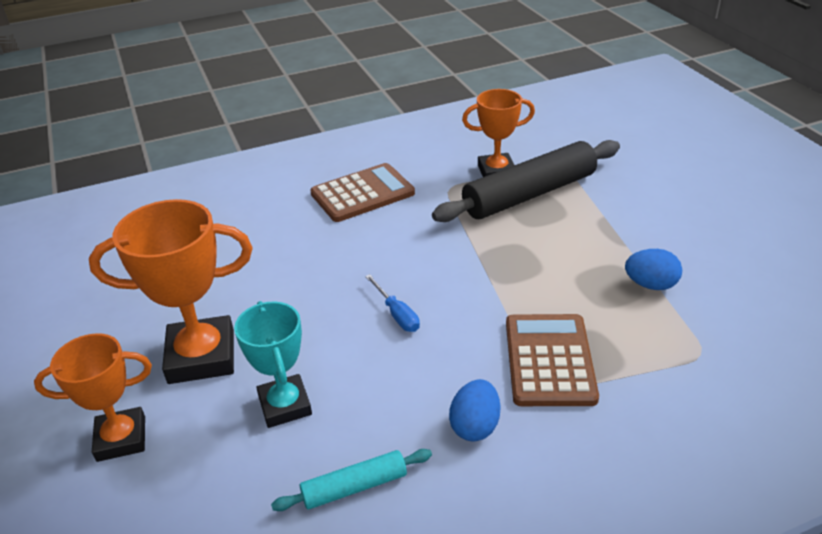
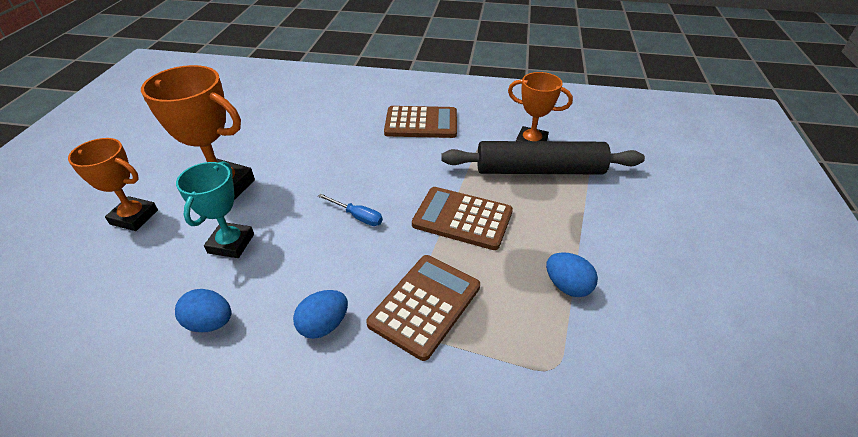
camera: 30 degrees right, 5 degrees up
(354, 487) = (210, 323): turquoise rolling pin -> blue egg
(397, 314) = (357, 216): blue screwdriver -> blue screwdriver turned 60 degrees counterclockwise
(503, 269) = (462, 218): none -> brown calculator

